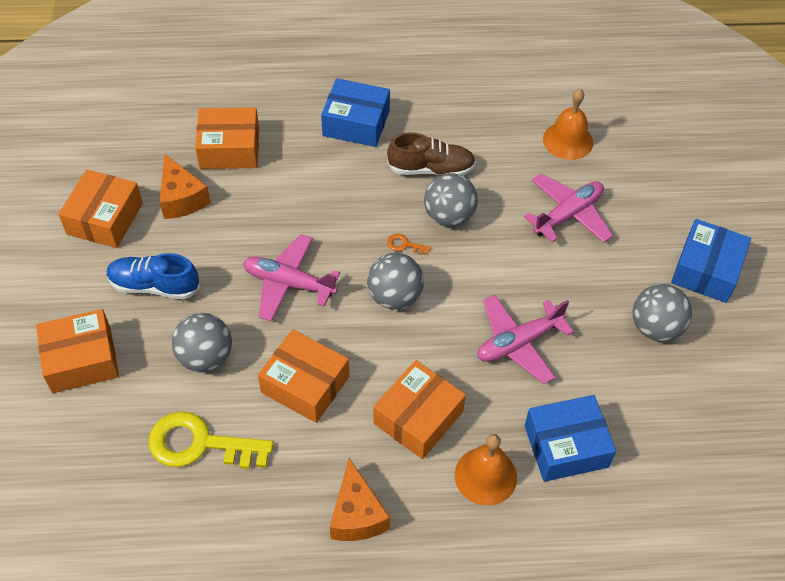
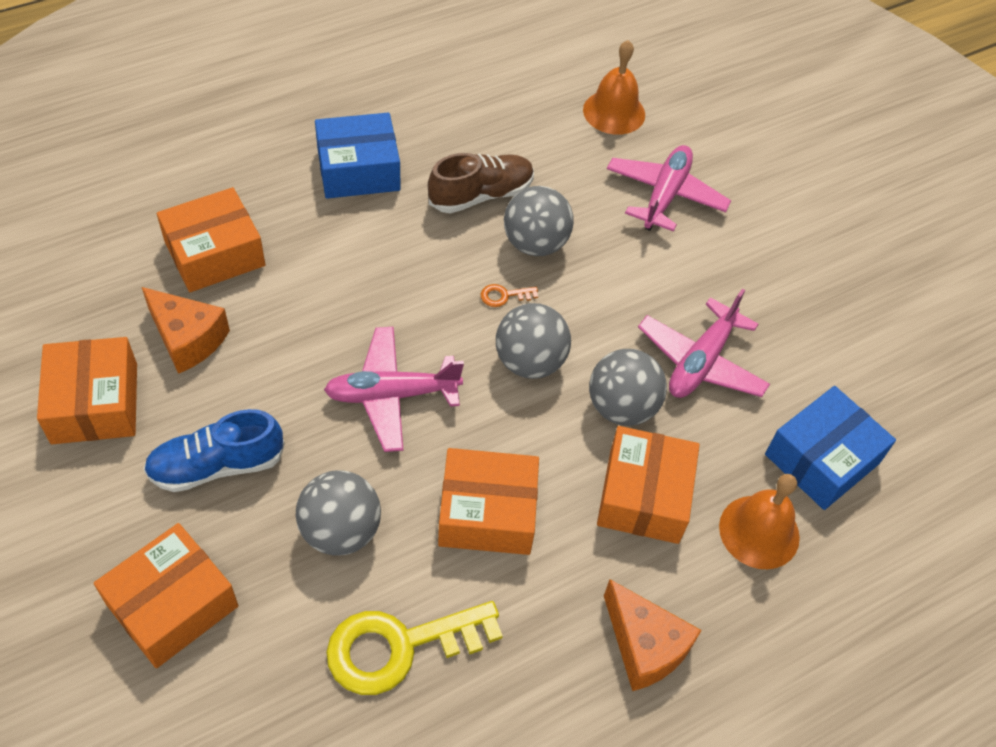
camera: 30 degrees left, 0 degrees up
(655, 328) = (830, 288): grey ball -> grey ball (622, 407)
(706, 270) = (841, 206): blue box -> none

